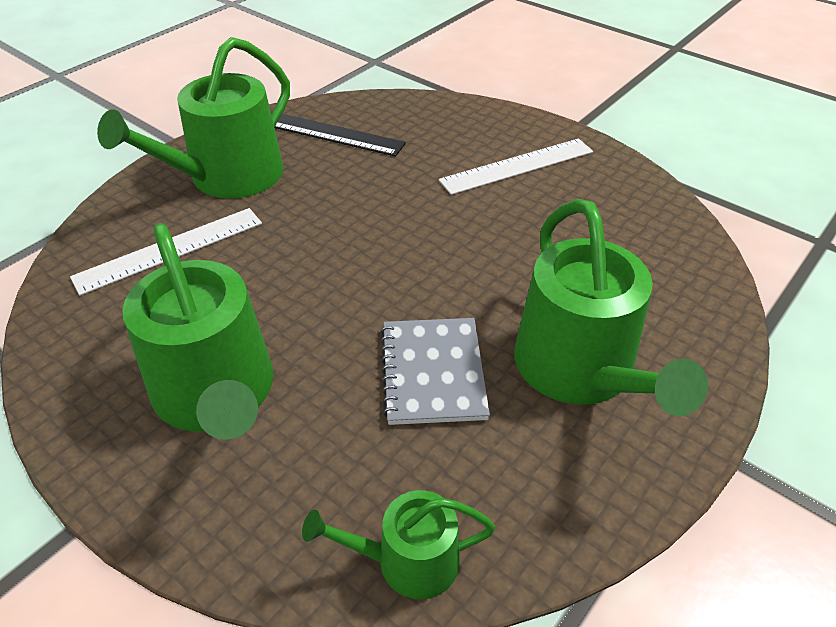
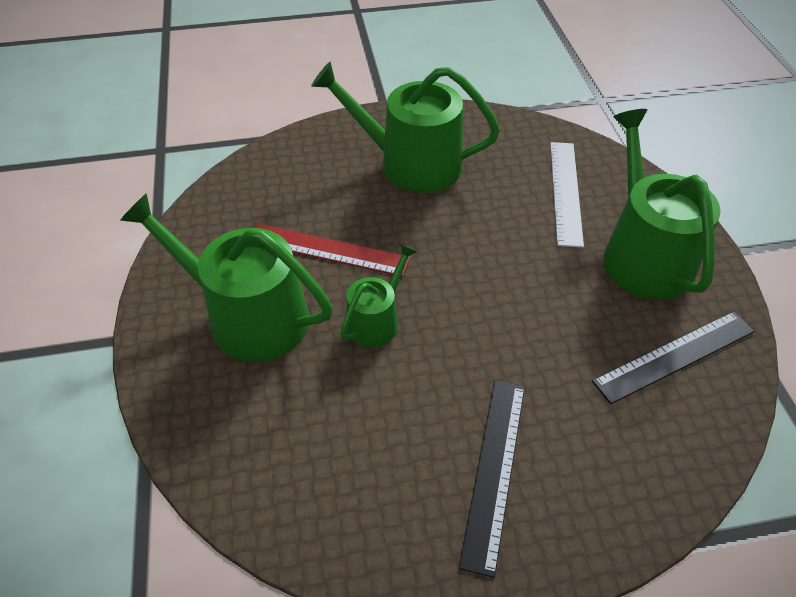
camera: 130 degrees right, 5 degrees up
(407, 561) = (243, 179): green watering can -> green watering can (376, 320)
(433, 372) = (328, 249): grey notebook -> red ruler
(517, 166) = (494, 470): white ruler -> black ruler

